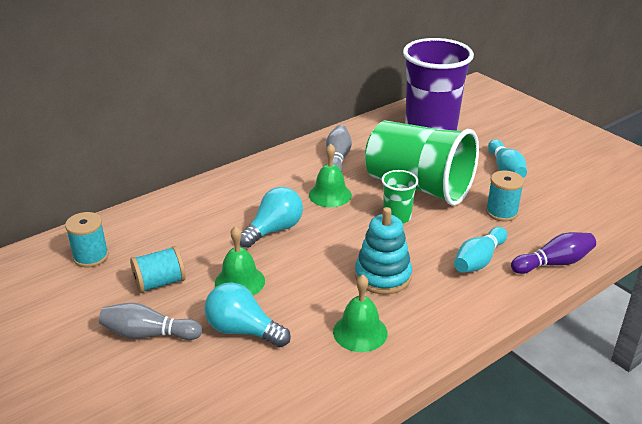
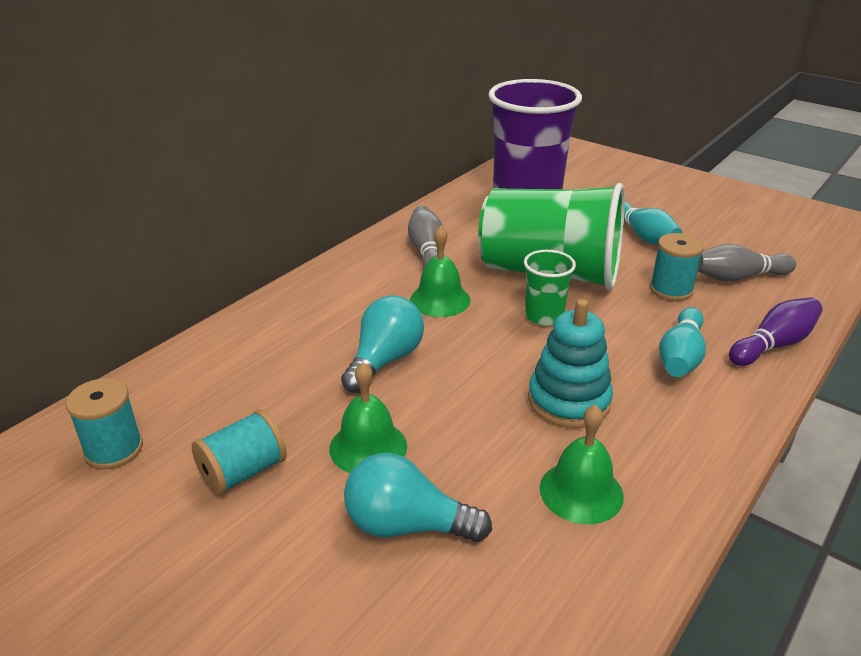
camera: 15 degrees left, 0 degrees up
(148, 334) = (256, 563): grey bowling pin -> grey bowling pin (737, 277)

